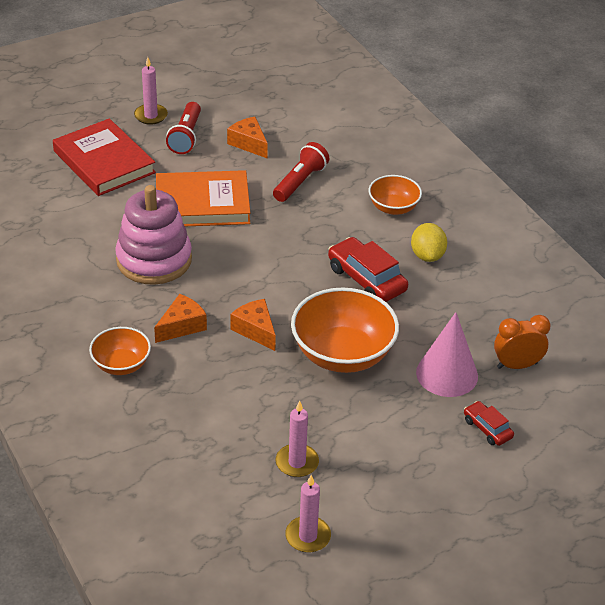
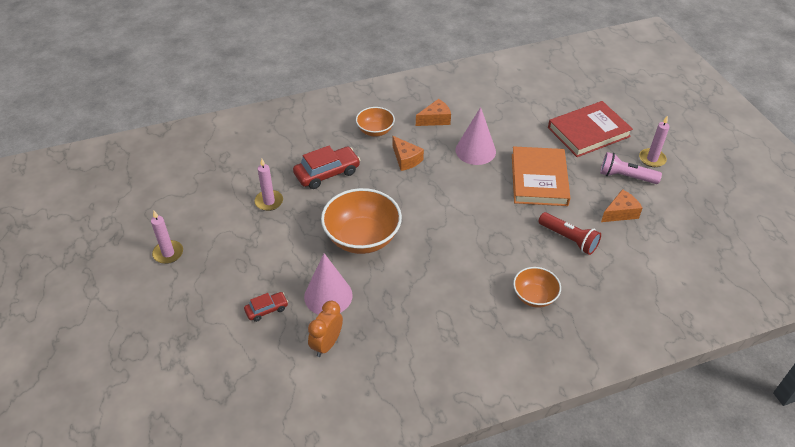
camera: 100 degrees right, 5 degrees up
(154, 260) = (475, 150): pink stacking toy -> pink cone
(186, 137) = (625, 176): red flashlight -> pink flashlight
(255, 330) = (395, 195): orange cheese -> orange cheese (435, 119)
(308, 536) = (209, 199): pink candle -> pink candle (168, 253)
(366, 279) = (442, 264): red car -> red car (327, 173)
(427, 255) = (468, 309): yellow lemon -> none
(517, 365) = (327, 344): orange clock -> orange clock turned 150 degrees counterclockwise

